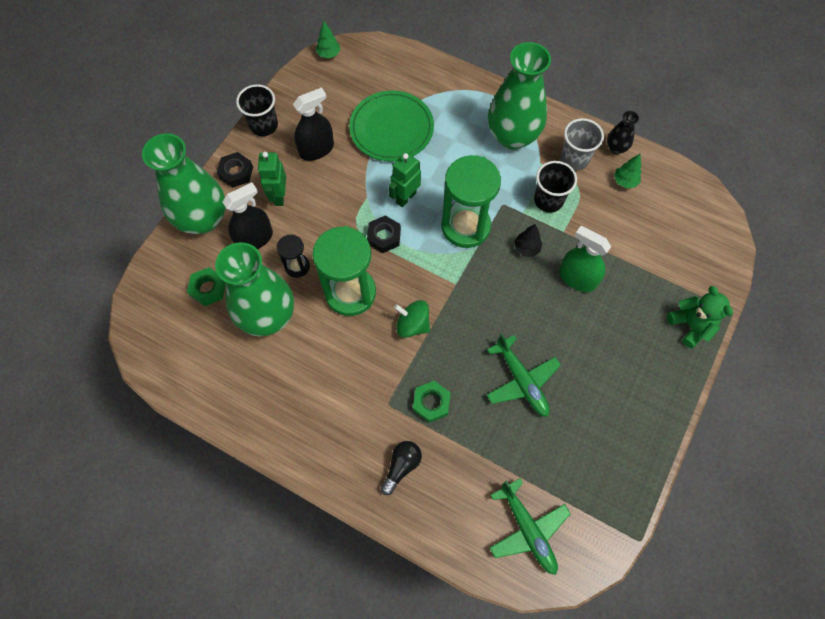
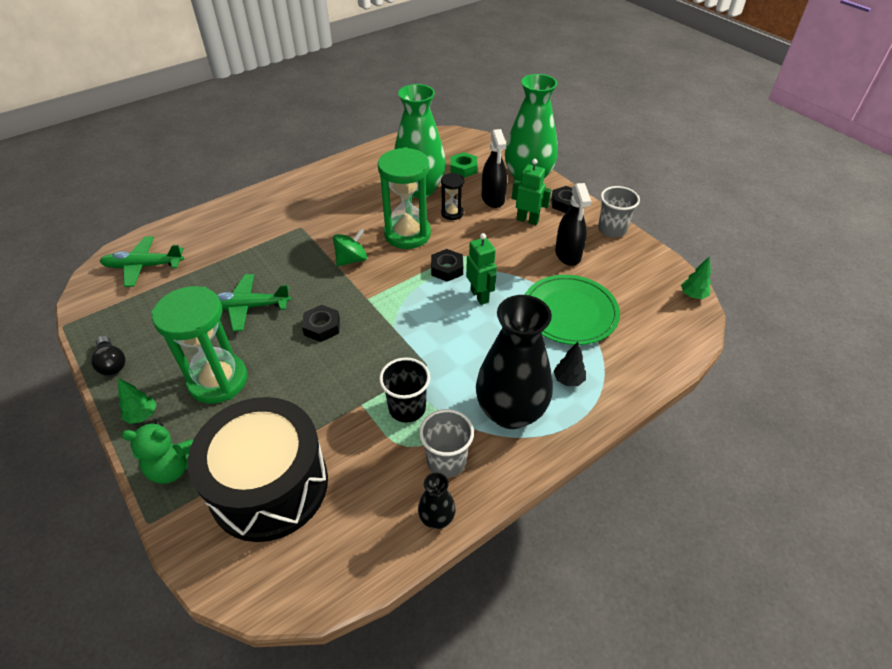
camera: 115 degrees right, 20 degrees down
(264, 125) = (612, 230): black cup -> grey cup
(401, 466) = (251, 220): black light bulb -> black light bulb (112, 363)
(431, 403) = (280, 249): green nut -> none
(465, 226) = (420, 327): green hourglass -> green hourglass (218, 380)
(508, 302) = (322, 327): none -> black nut
(512, 136) = (510, 412): green vase -> black vase
(526, 248) = (365, 364): black tree -> black tree (568, 380)
(577, 278) = (303, 391): green spray bottle -> none
(625, 181) = (383, 501): green tree -> green tree (142, 415)
(660, 254) = (269, 485): none -> black drum

